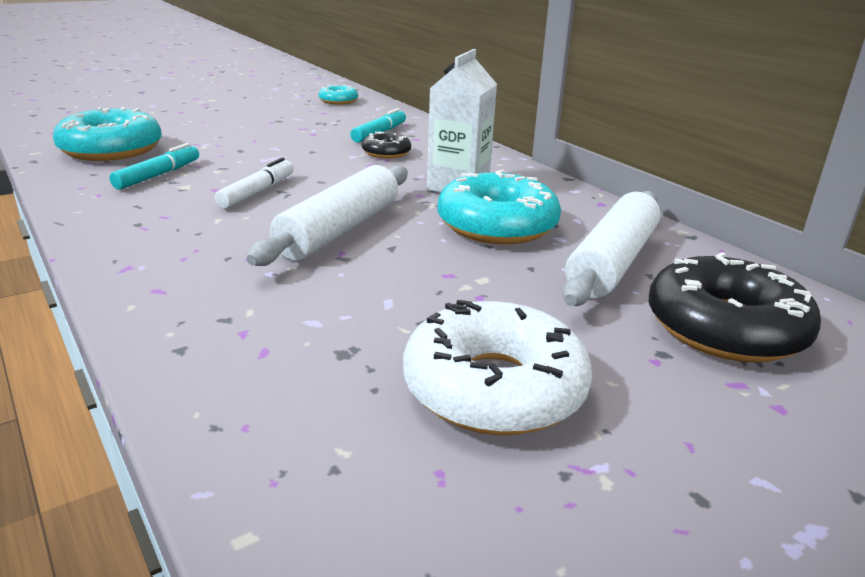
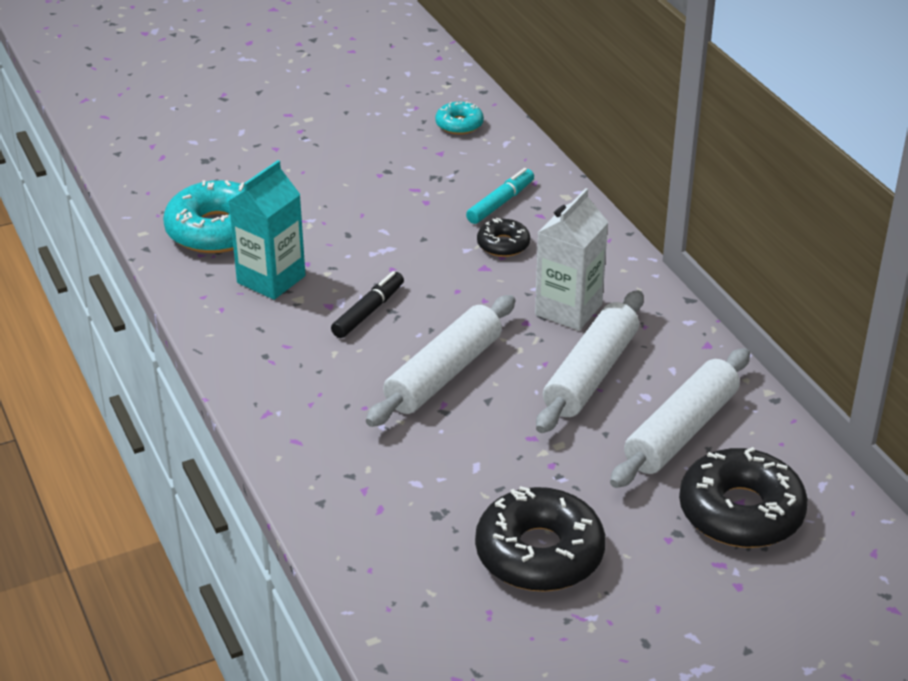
camera: 10 degrees right, 10 degrees up
(158, 175) = (271, 279): turquoise marker -> turquoise carton
(257, 192) = (368, 311): white marker -> black marker
(494, 388) = (539, 553): white donut -> black donut
(497, 225) = (591, 374): turquoise donut -> white rolling pin

